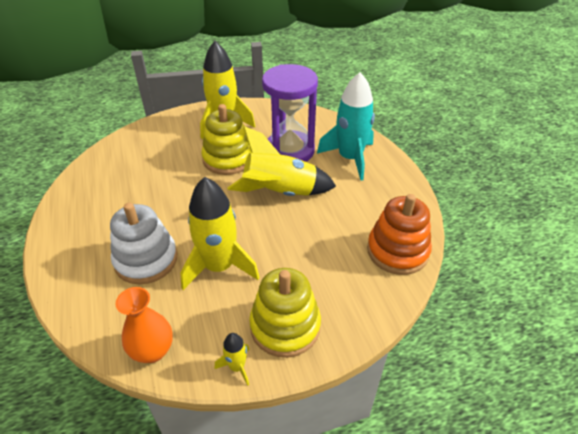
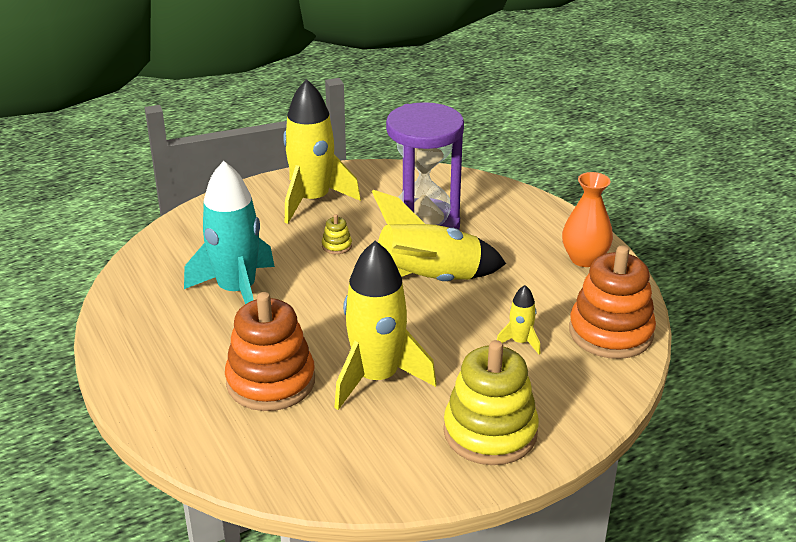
camera: 10 degrees left, 10 degrees down
(146, 260) = (271, 382): white stacking toy -> orange stacking toy
(153, 351) = (326, 480): orange vase -> orange vase (584, 259)
(228, 159) = (337, 246): yellow stacking toy -> yellow stacking toy, size x0.40
(237, 367) = (443, 482): yellow rocket -> yellow rocket (520, 342)
(350, 158) = (513, 228): turquoise rocket -> turquoise rocket (237, 291)

